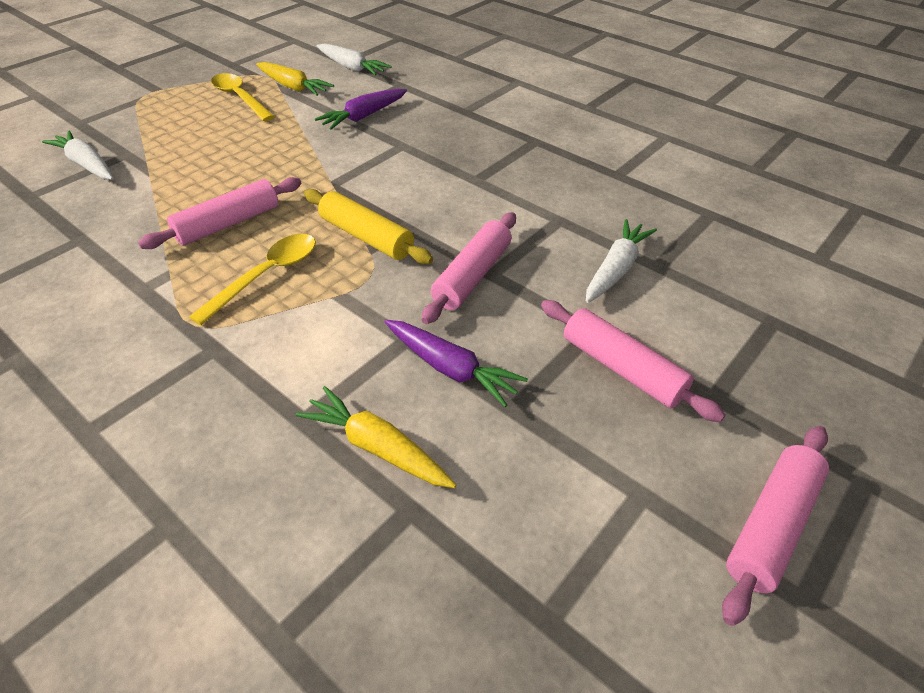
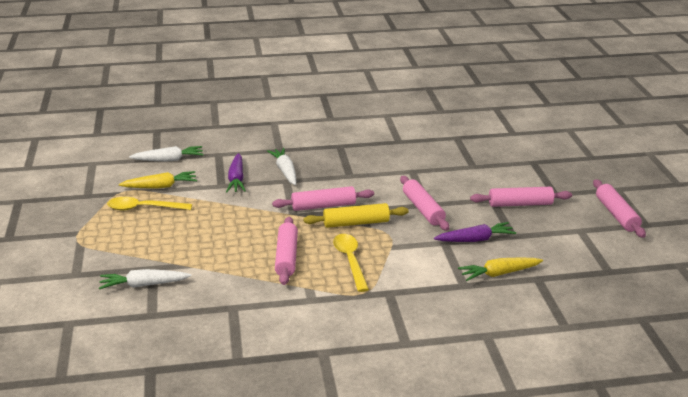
camera: 50 degrees left, 15 degrees down
(377, 195) = (323, 206): none -> pink rolling pin
(616, 269) = (463, 176): white carrot -> white carrot (285, 171)

